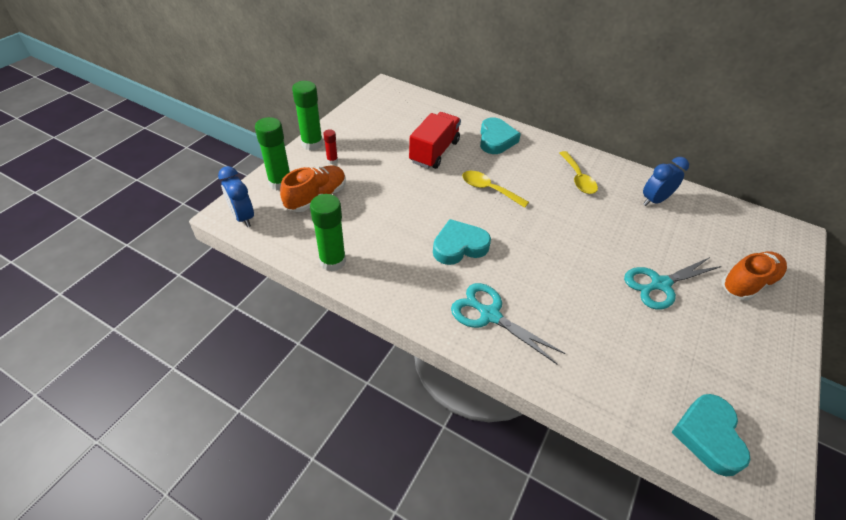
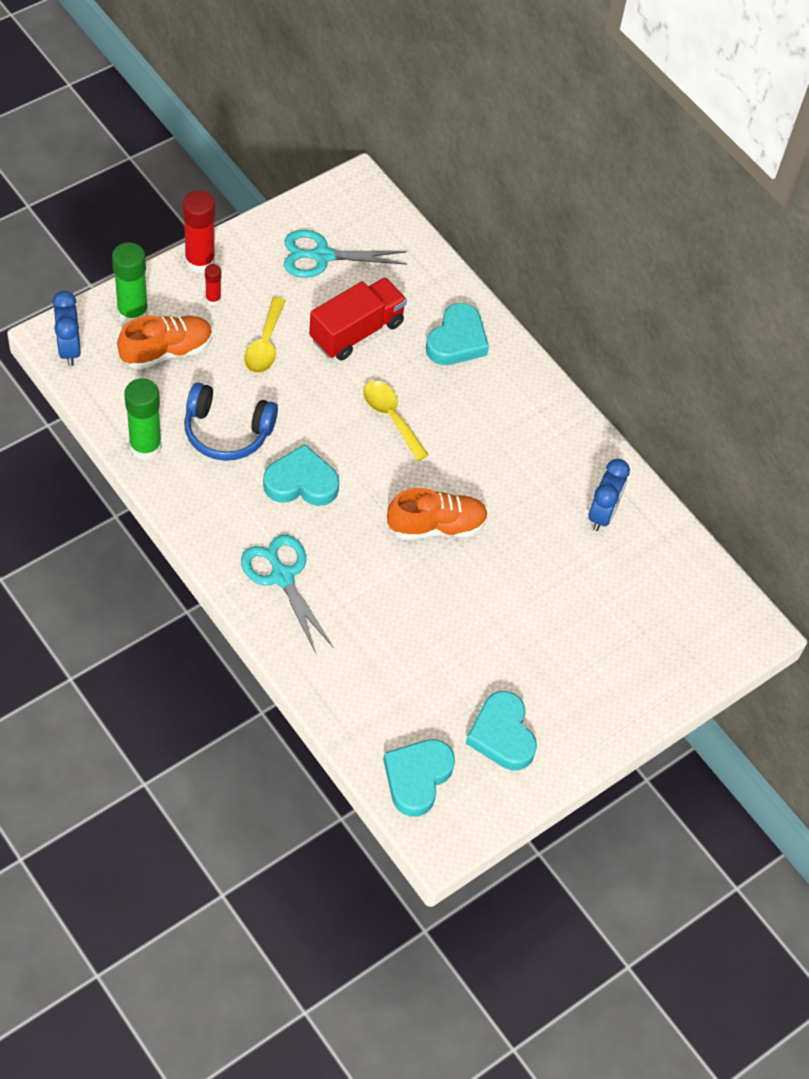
camera: 20 degrees right, 10 degrees up
(312, 144) = (200, 261): green glue stick -> red glue stick
(387, 232) = (227, 431): none -> blue headphones
(577, 178) = (525, 443): yellow spoon -> yellow spoon (265, 344)
(654, 200) = (602, 514): blue clock -> blue clock turned 120 degrees clockwise
(660, 284) = (507, 620): turquoise scissors -> turquoise scissors (322, 256)
(731, 369) = (502, 735): none -> turquoise heart
(747, 283) = (618, 661): orange shoe -> orange shoe (436, 526)

